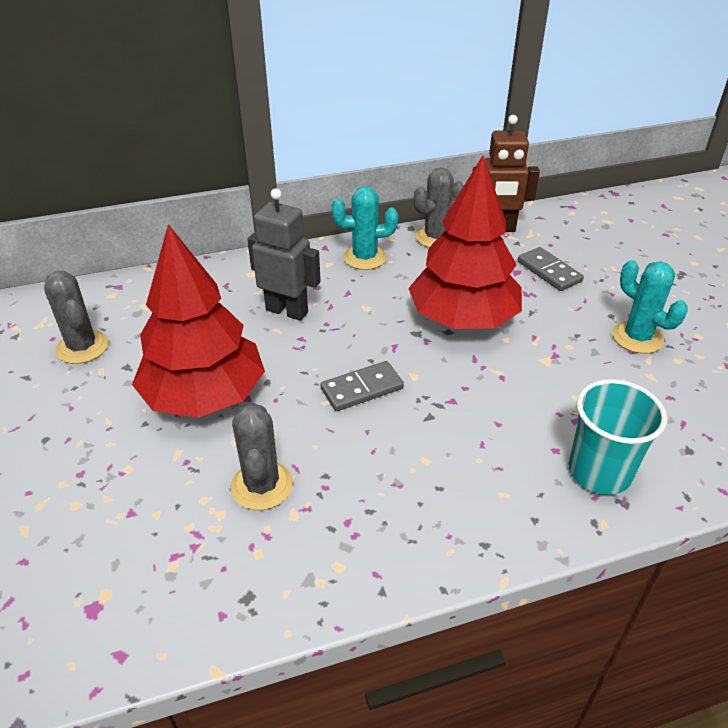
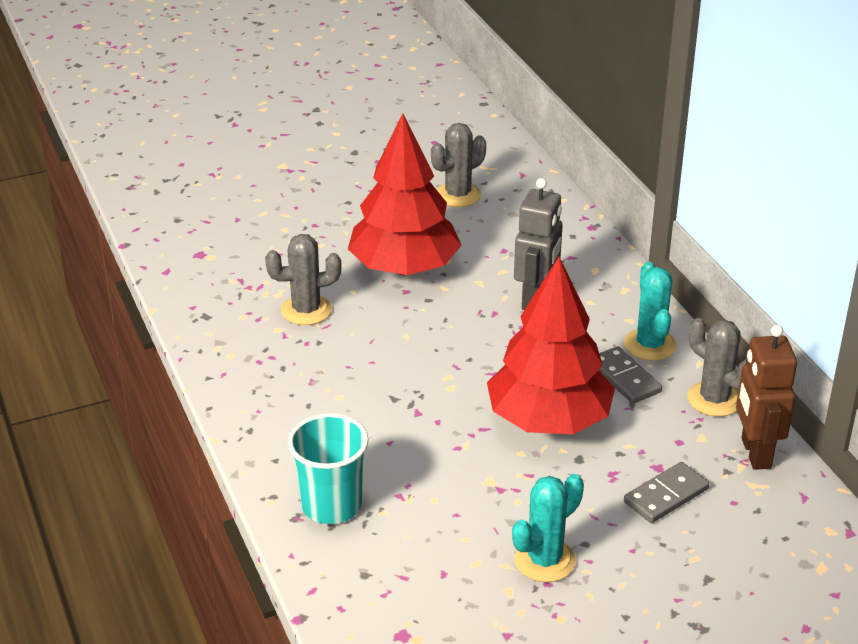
camera: 85 degrees right, 5 degrees down
(362, 389) = (426, 355): grey domino -> grey domino (624, 378)

